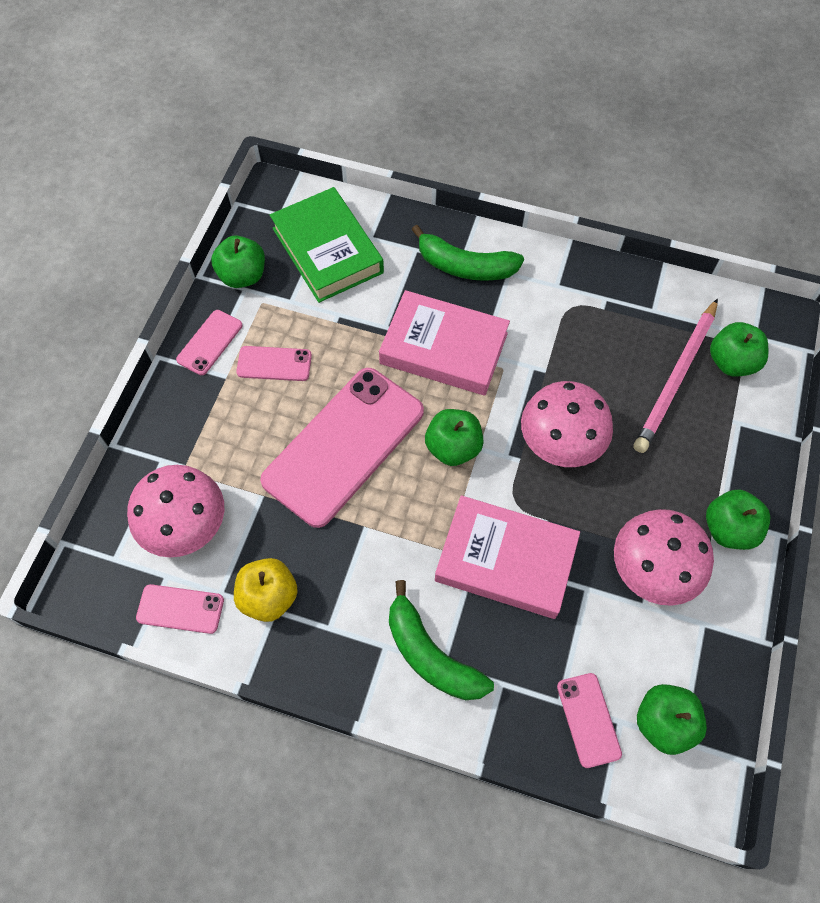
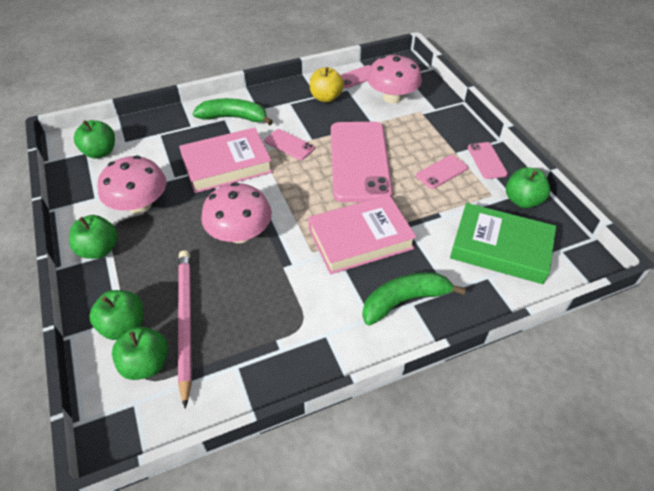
camera: 140 degrees right, 15 degrees down
(453, 447) = (301, 193): green apple -> green apple (124, 326)
(588, 719) = (140, 135): pink phone -> pink phone (289, 145)

